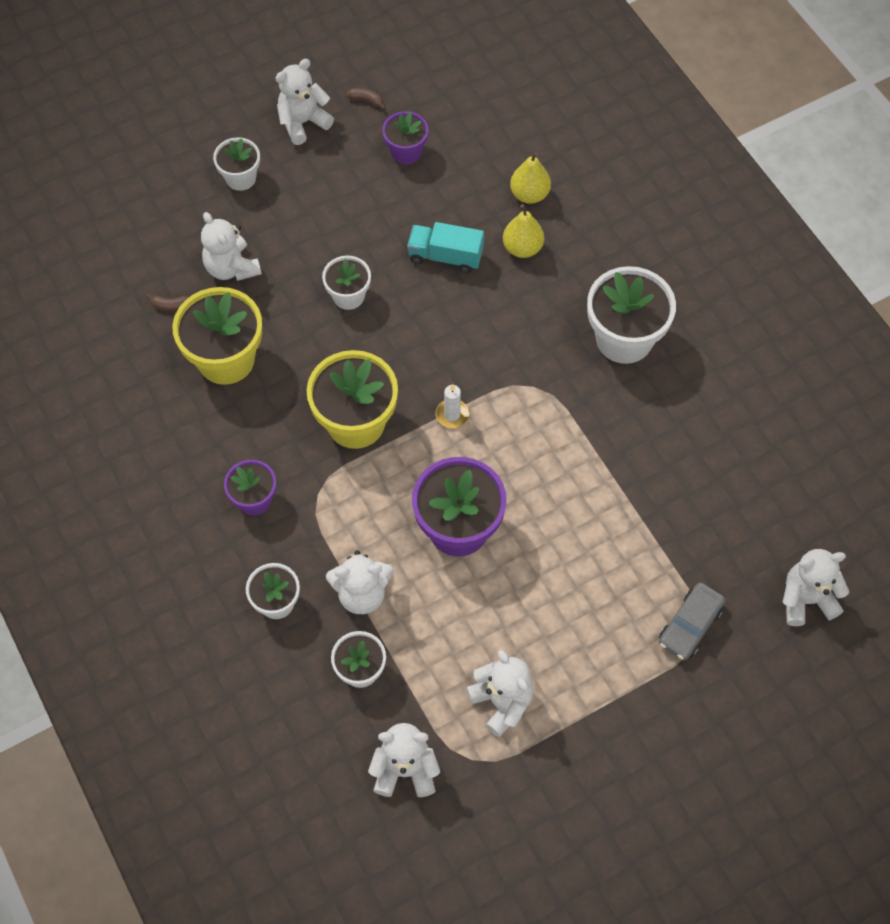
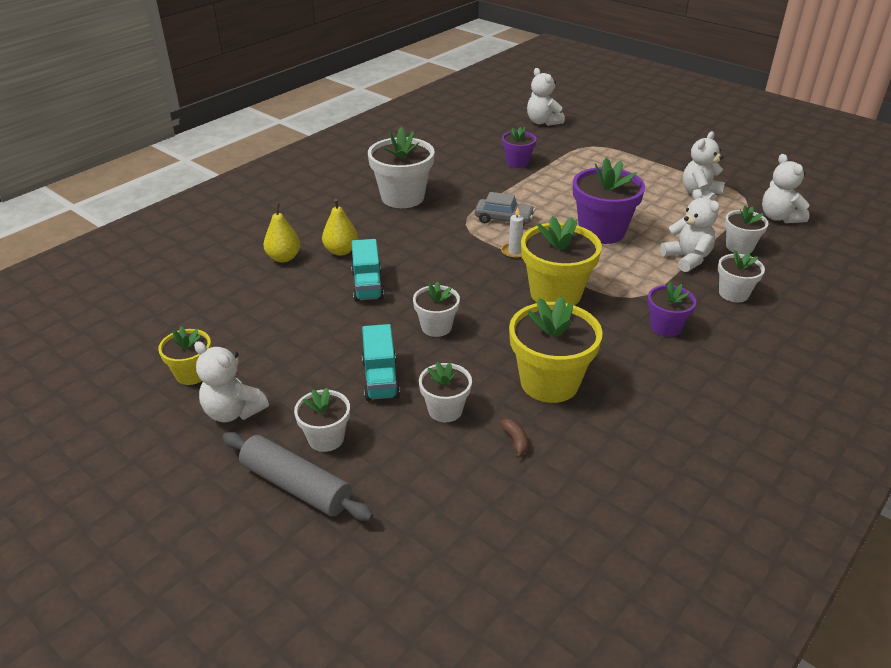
camera: 110 degrees left, 25 degrees down
(200, 150) = (296, 486): none -> grey rolling pin
(232, 268) = (445, 410): white teddy bear -> white flower pot
(295, 232) = (380, 378): none -> turquoise truck
(366, 100) = (192, 373): brown banana -> yellow flower pot
(406, 152) = (255, 332): purple flower pot -> purple flower pot (517, 162)
(690, 625) = (590, 148): grey car -> grey car (504, 219)

